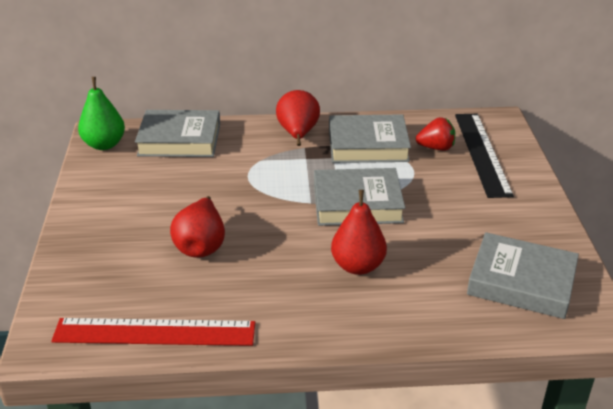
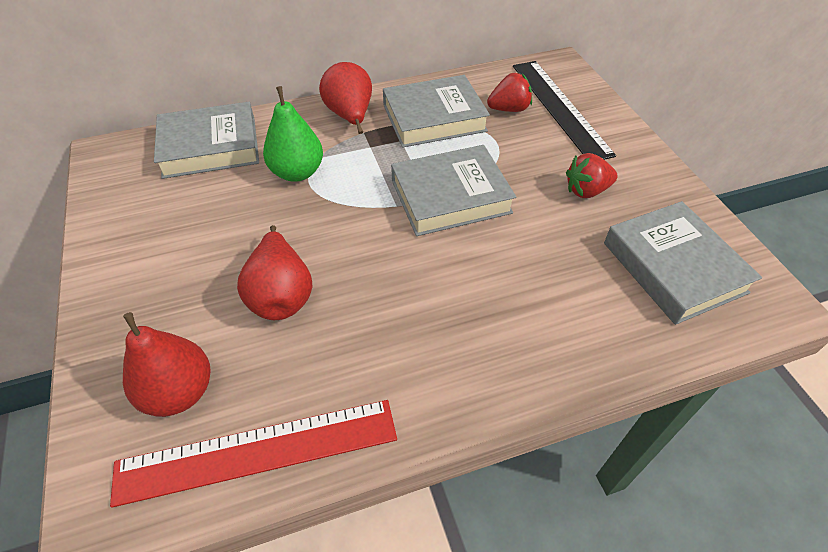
camera: 15 degrees left, 15 degrees up
(104, 144) = (115, 169): green pear -> green pear (297, 172)
(358, 266) = (484, 285): red pear -> red pear (179, 392)
(474, 217) = (586, 191): none -> red strawberry
(521, 282) = (673, 267): grey book -> grey book turned 60 degrees clockwise

